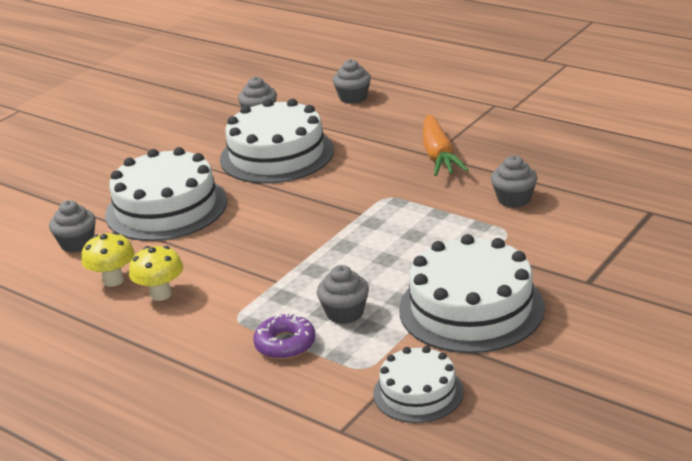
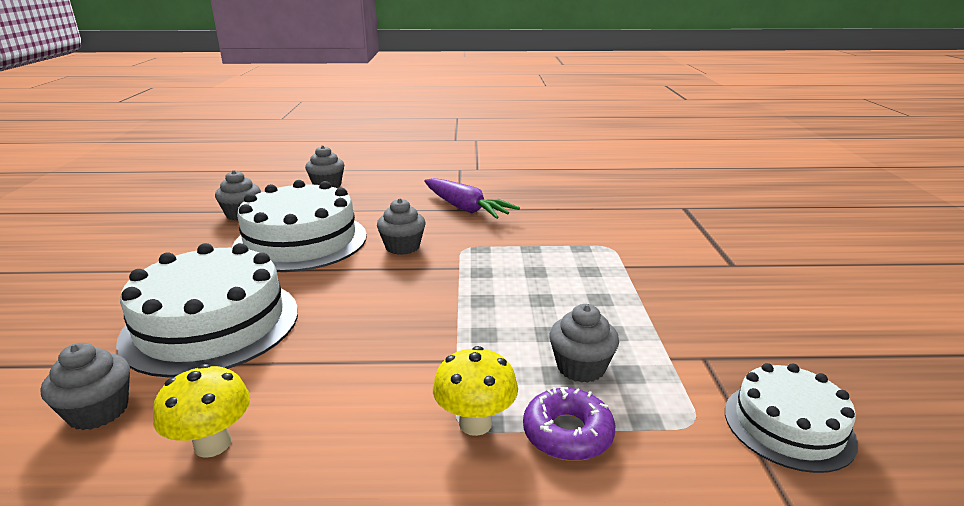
camera: 40 degrees left, 5 degrees down
(161, 294) = (314, 435): yellow mushroom -> yellow mushroom (475, 423)
(439, 156) = (465, 208): orange carrot -> purple carrot
(471, 308) = (687, 317): white cake -> none
(514, 199) = (576, 223): grey cupcake -> grey cupcake (402, 247)

